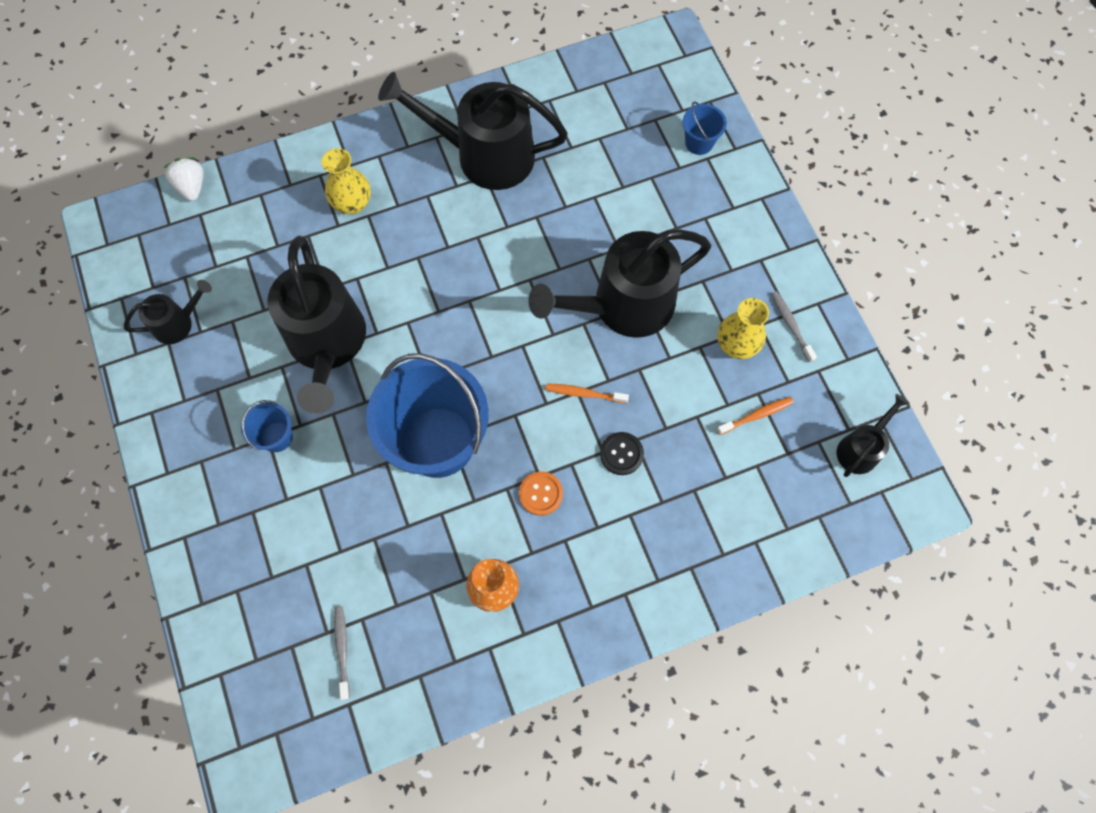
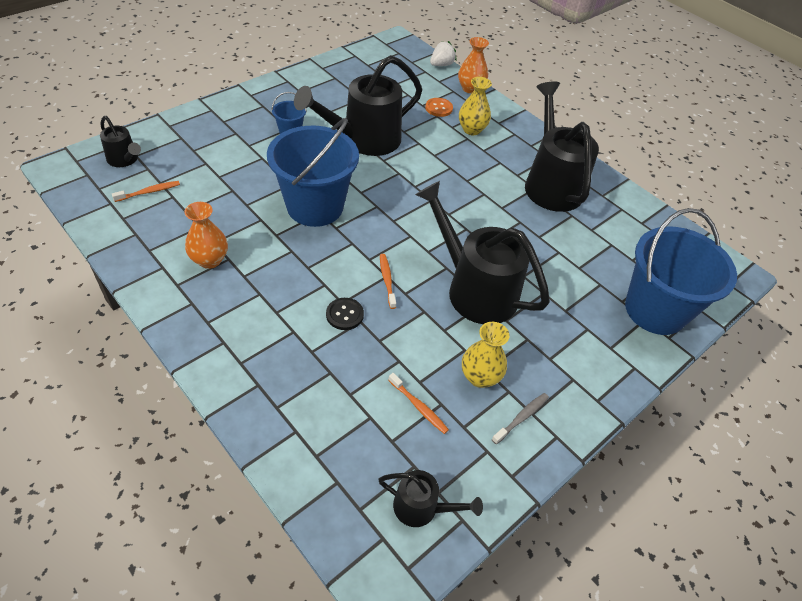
camera: 65 degrees right, 20 degrees down
(178, 323) = (349, 78): black watering can -> black watering can (125, 160)
(263, 170) = (470, 88): none -> orange vase
(342, 649) = (149, 192): grey toothbrush -> orange toothbrush
(540, 494) = (293, 271): orange button -> orange button (439, 108)
(699, 142) = (655, 310): blue bucket -> blue bucket, size x2.33

